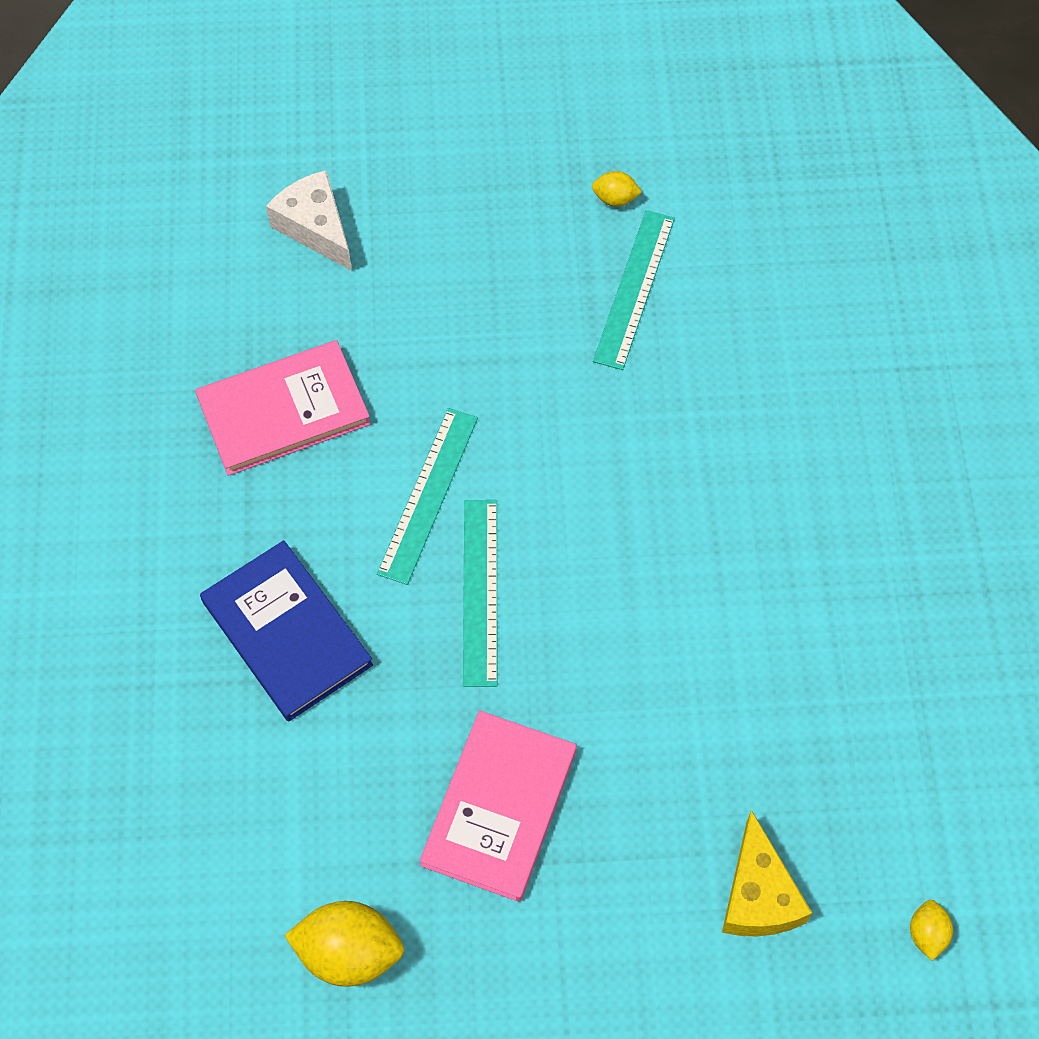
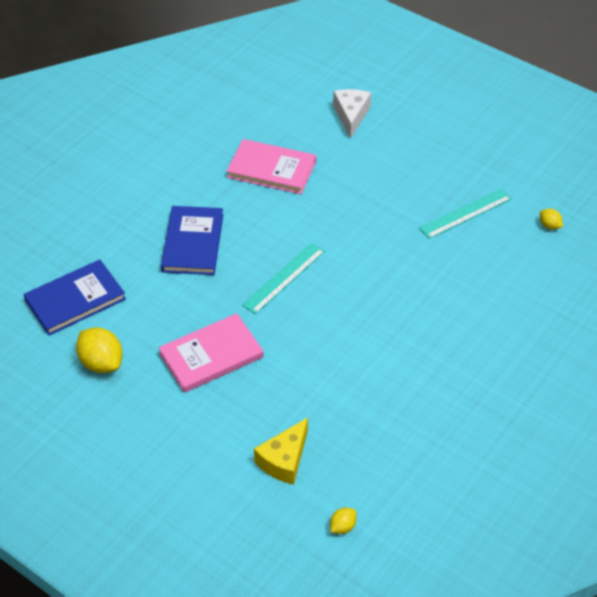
camera: 40 degrees right, 15 degrees down
(200, 875) = (75, 300): none -> blue book
(428, 495) = (298, 232): turquoise ruler -> none
(615, 199) = (492, 177): yellow lemon -> yellow lemon (549, 226)

